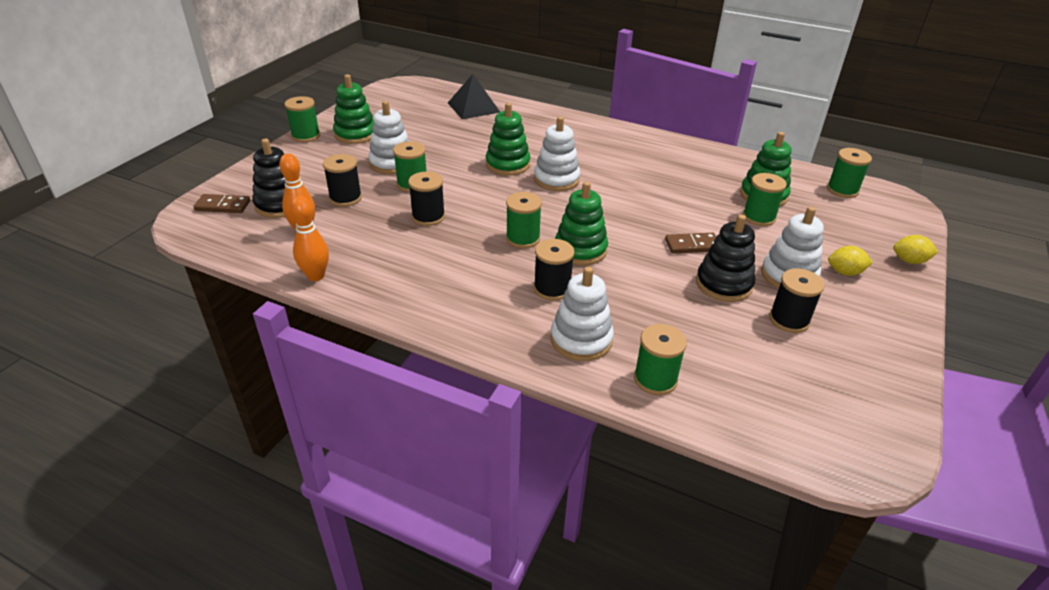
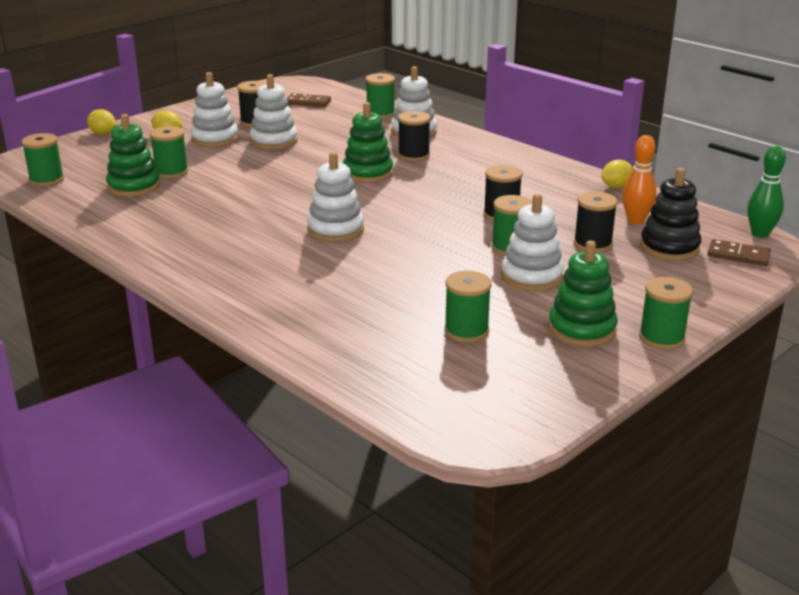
camera: 160 degrees left, 10 degrees down
(189, 233) = (760, 233): none -> green bowling pin
(316, 276) = (616, 187): orange bowling pin -> yellow lemon
(473, 107) = (372, 353): black pyramid -> none
(507, 164) = (381, 254): green stacking toy -> none
(523, 238) = (414, 186): green spool -> green spool (466, 331)
(692, 245) = (264, 163): brown domino -> brown domino (308, 102)
(723, 284) = (274, 141): black stacking toy -> white stacking toy

